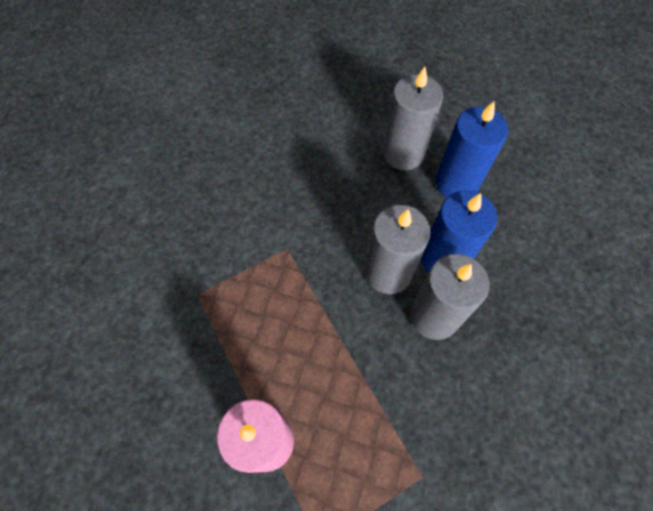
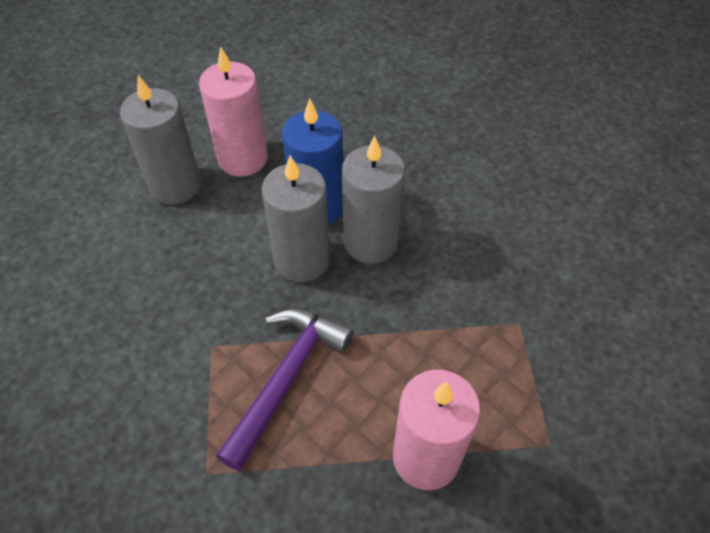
camera: 65 degrees left, 10 degrees down
(285, 311) = (286, 378): none -> purple hammer
(456, 183) = (243, 159): blue candle -> pink candle

